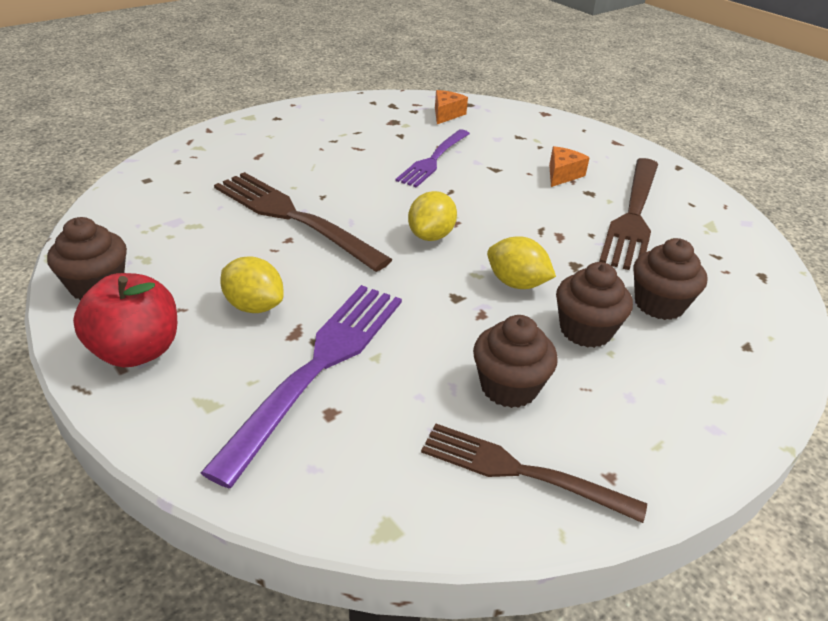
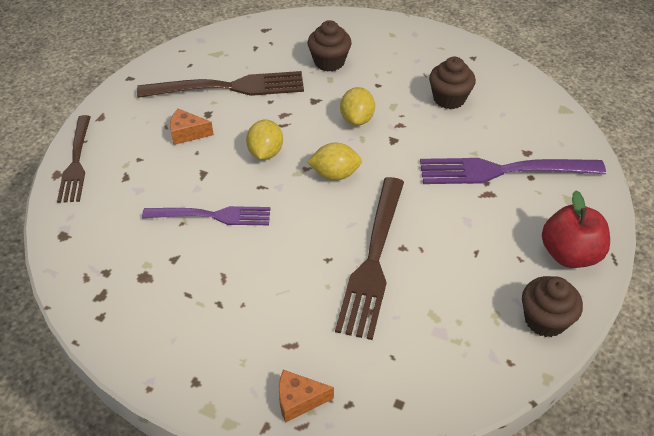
camera: 115 degrees left, 10 degrees up
(254, 306) = (485, 224): yellow lemon -> yellow lemon (265, 152)
(446, 114) = (102, 243): orange cheese -> orange cheese (299, 400)
(521, 472) = (497, 81): brown fork -> brown fork (76, 162)
(585, 330) = (378, 83): brown cupcake -> none

